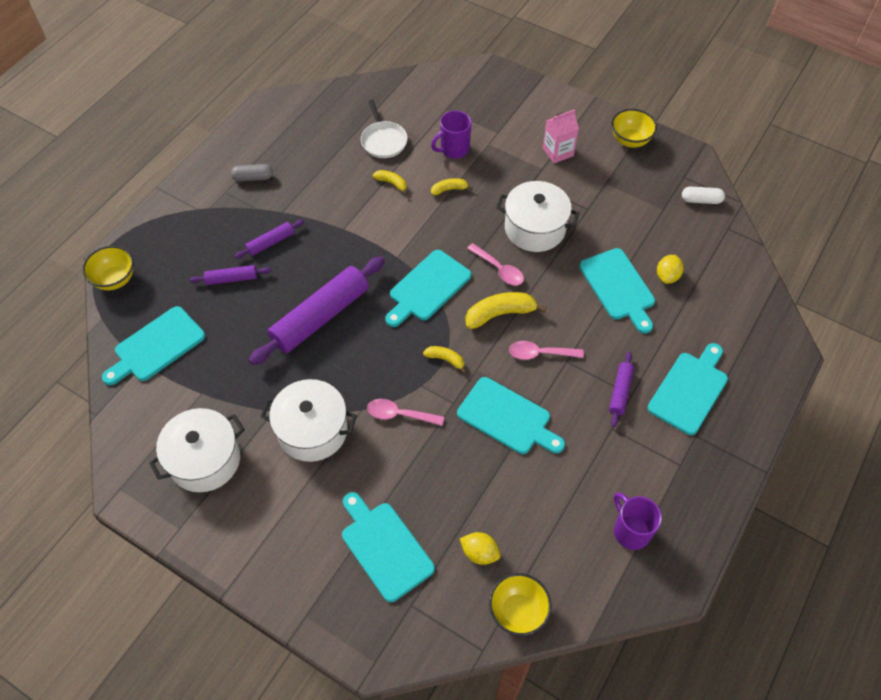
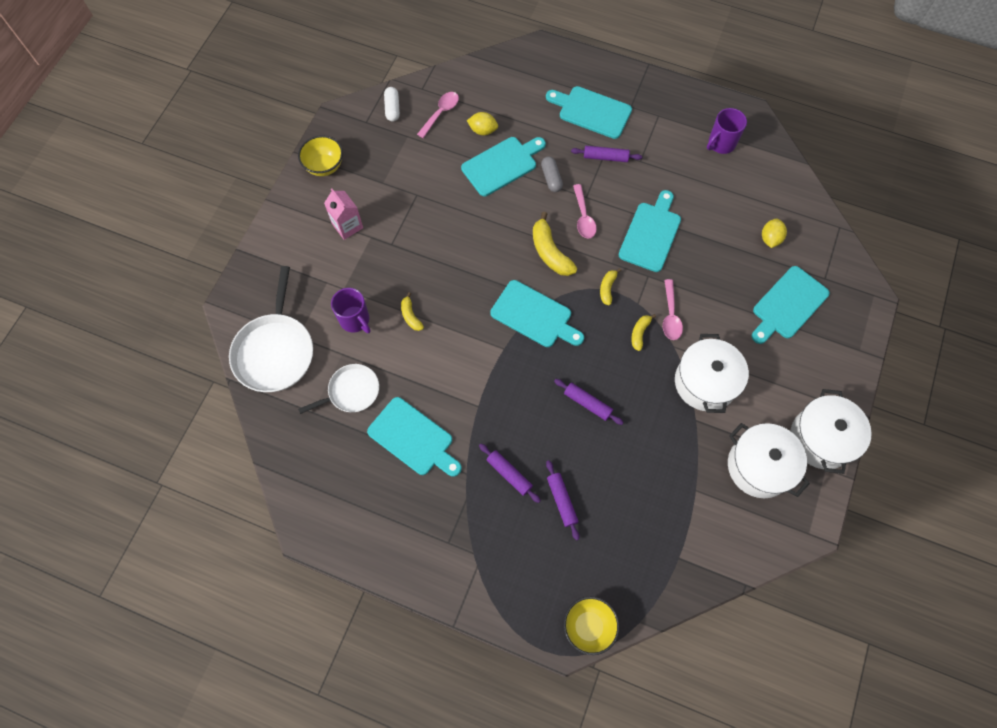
camera: 100 degrees left, 10 degrees up
(156, 346) = (657, 551): turquoise cutting board -> turquoise cutting board (413, 438)
(253, 178) = (423, 518): grey capsule -> grey capsule (551, 178)
(320, 317) = (587, 403): purple rolling pin -> purple rolling pin, size x0.48
(392, 183) = (410, 371): yellow banana -> yellow banana (639, 333)
(435, 94) = (275, 351): none -> white pan
(499, 269) = (501, 259): pink spoon -> pink spoon (440, 113)
(518, 611) = (804, 208): yellow bowl -> none
(535, 228) = (447, 235): white pot -> white pot (821, 438)

